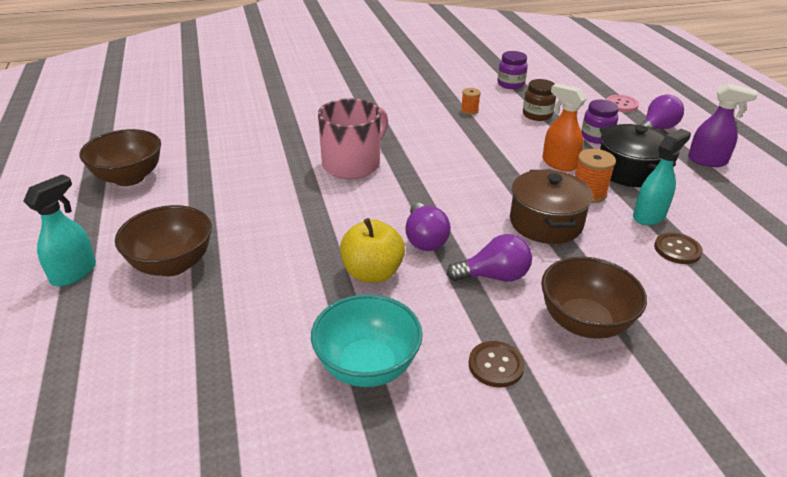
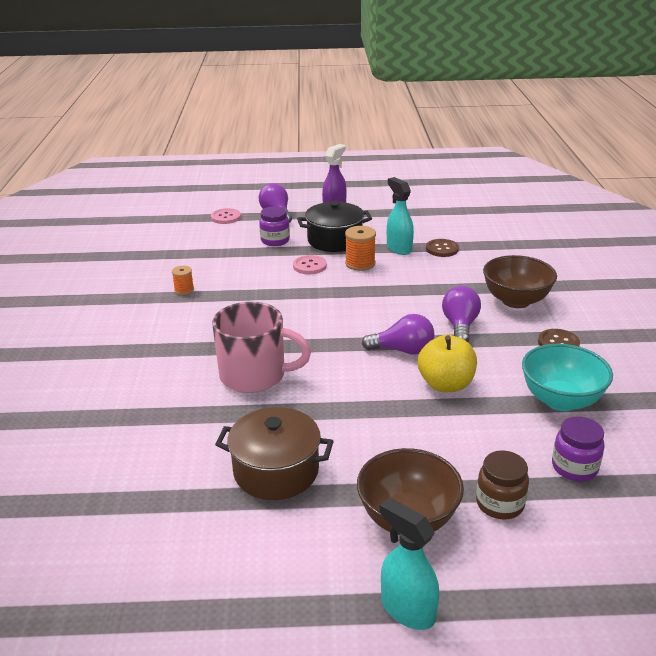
camera: 75 degrees left, 5 degrees down
(129, 178) = (194, 571): brown bowl -> none
(353, 164) = (255, 375): pink mug -> pink mug turned 135 degrees clockwise
(510, 84) = (143, 258): purple jar -> purple jar (574, 467)
(537, 115) = (218, 258): brown jar -> brown jar (499, 504)
(545, 223) = (395, 290): brown pot -> brown pot (276, 471)
(559, 163) = (309, 266): orange spray bottle -> pink button

